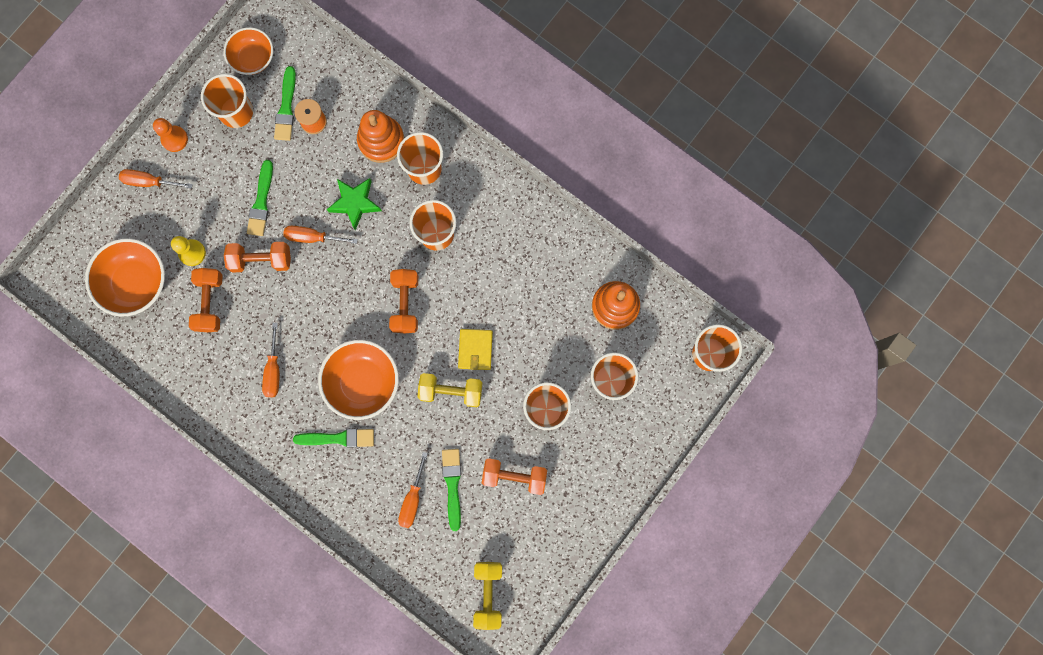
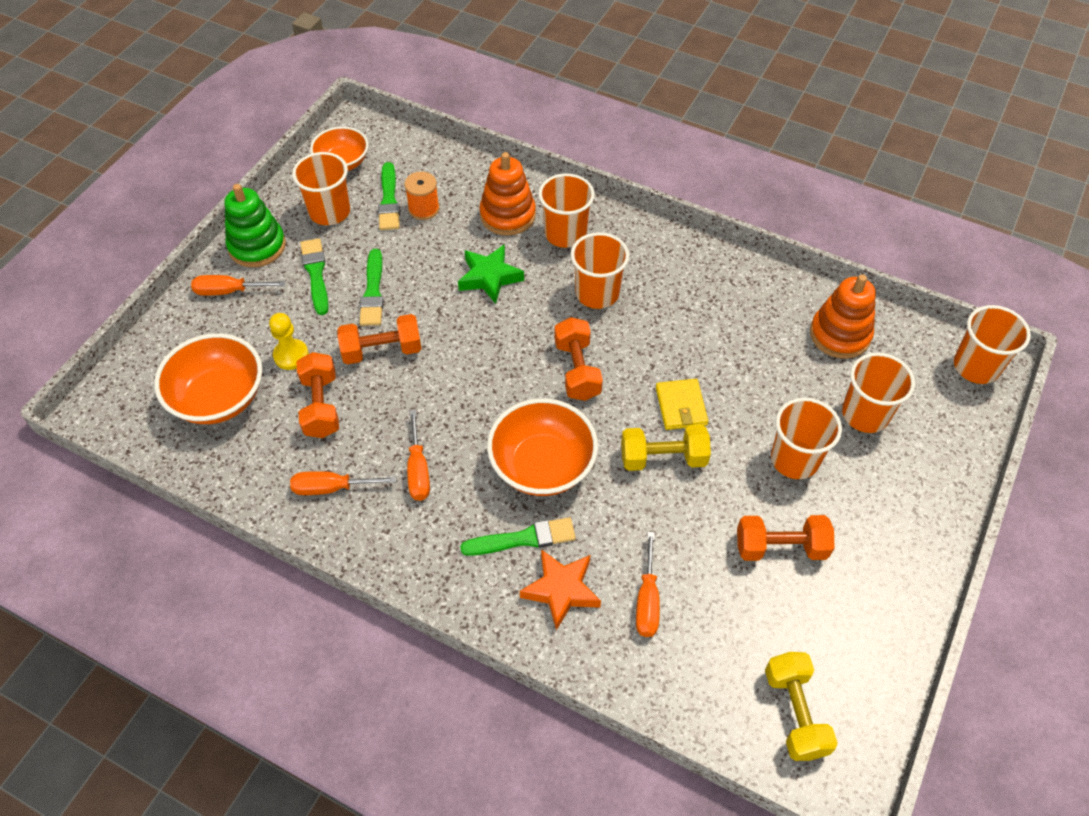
camera: 10 degrees left, 25 degrees down
(174, 139) = (257, 246): orange pawn -> green stacking toy
(313, 237) = (444, 318): orange screwdriver -> orange screwdriver (332, 488)
(356, 481) = (561, 590): none -> orange star
(452, 485) = (698, 572): green brush -> green brush (316, 273)

